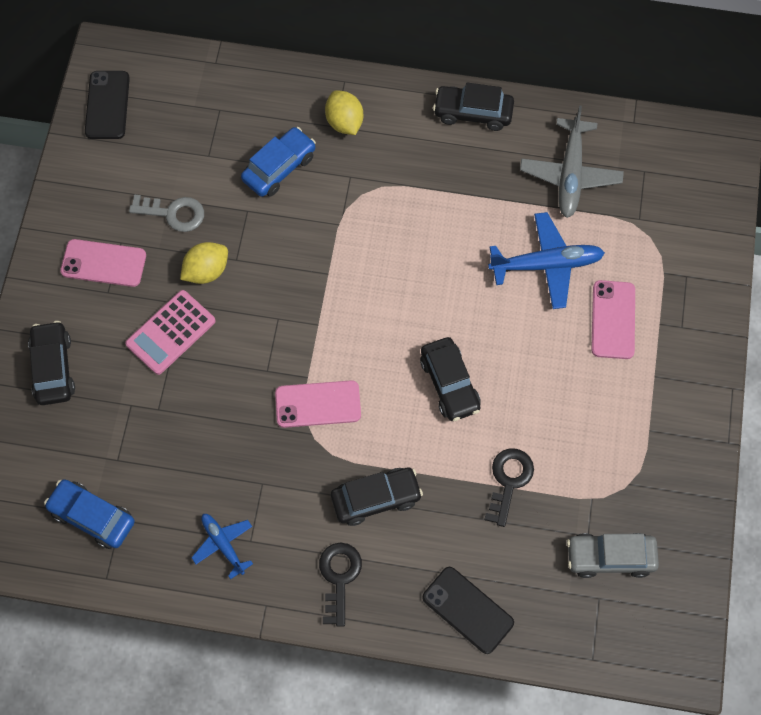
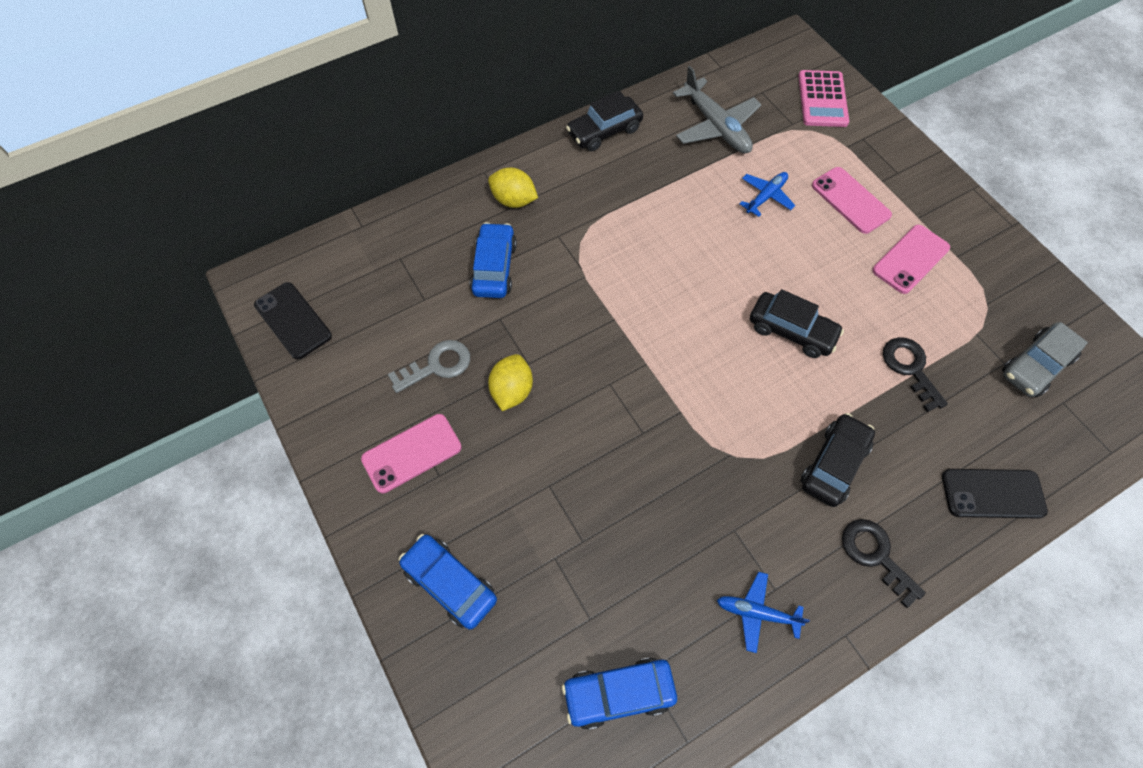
camera: 40 degrees left, 5 degrees down
(53, 368) = (450, 584): black car -> blue car
(170, 332) = (530, 465): pink calculator -> pink calculator (822, 99)
(318, 404) = (711, 426): pink phone -> pink phone (910, 259)
(546, 265) = (766, 197): blue plane -> blue plane, size x0.59

